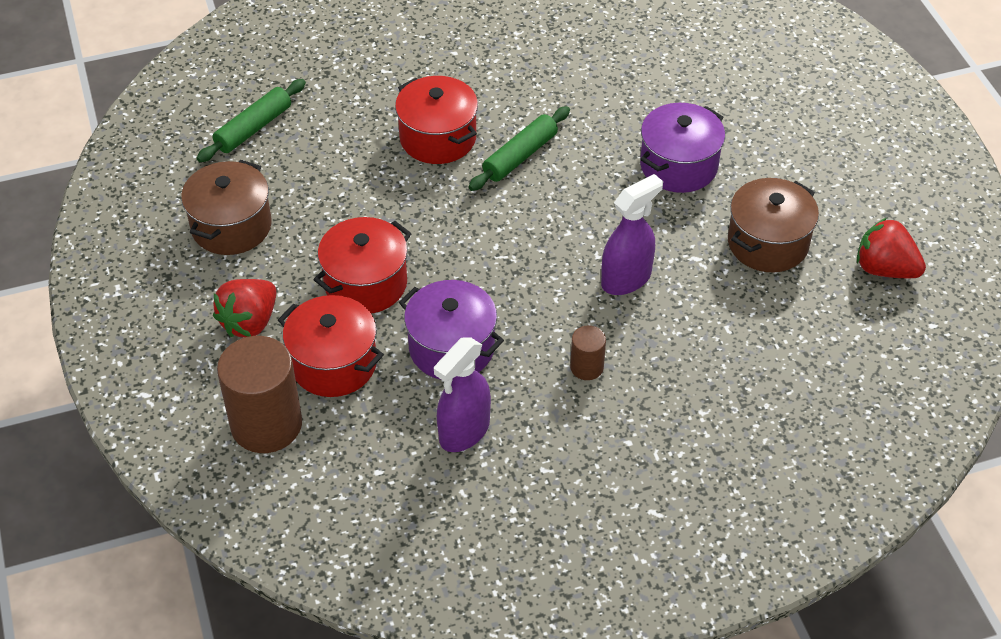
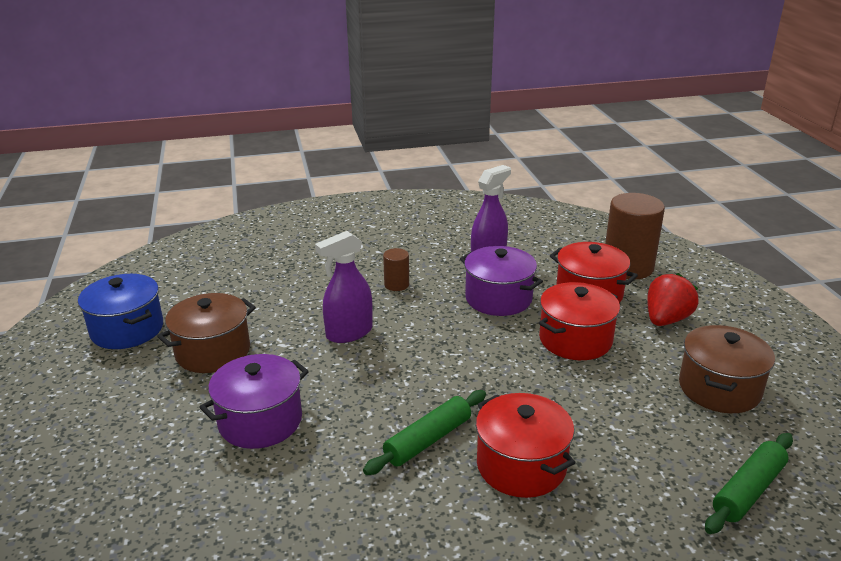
camera: 175 degrees left, 20 degrees down
(884, 269) = (127, 329): red strawberry -> blue pot

